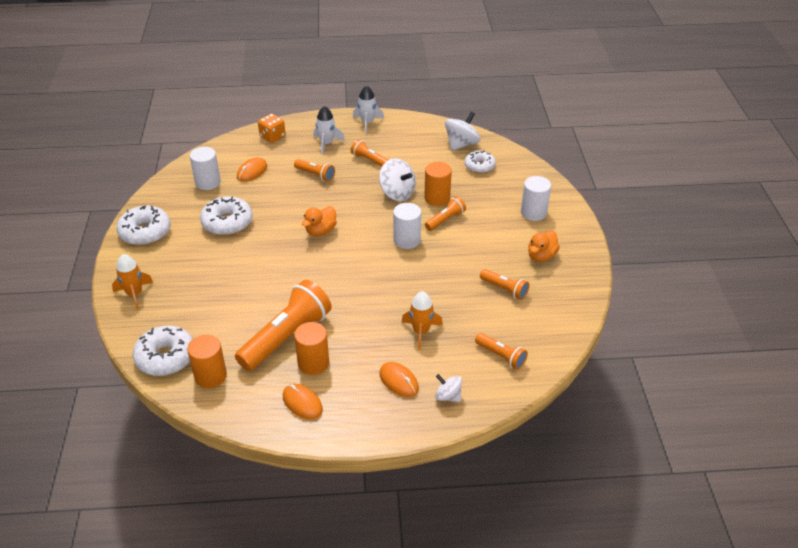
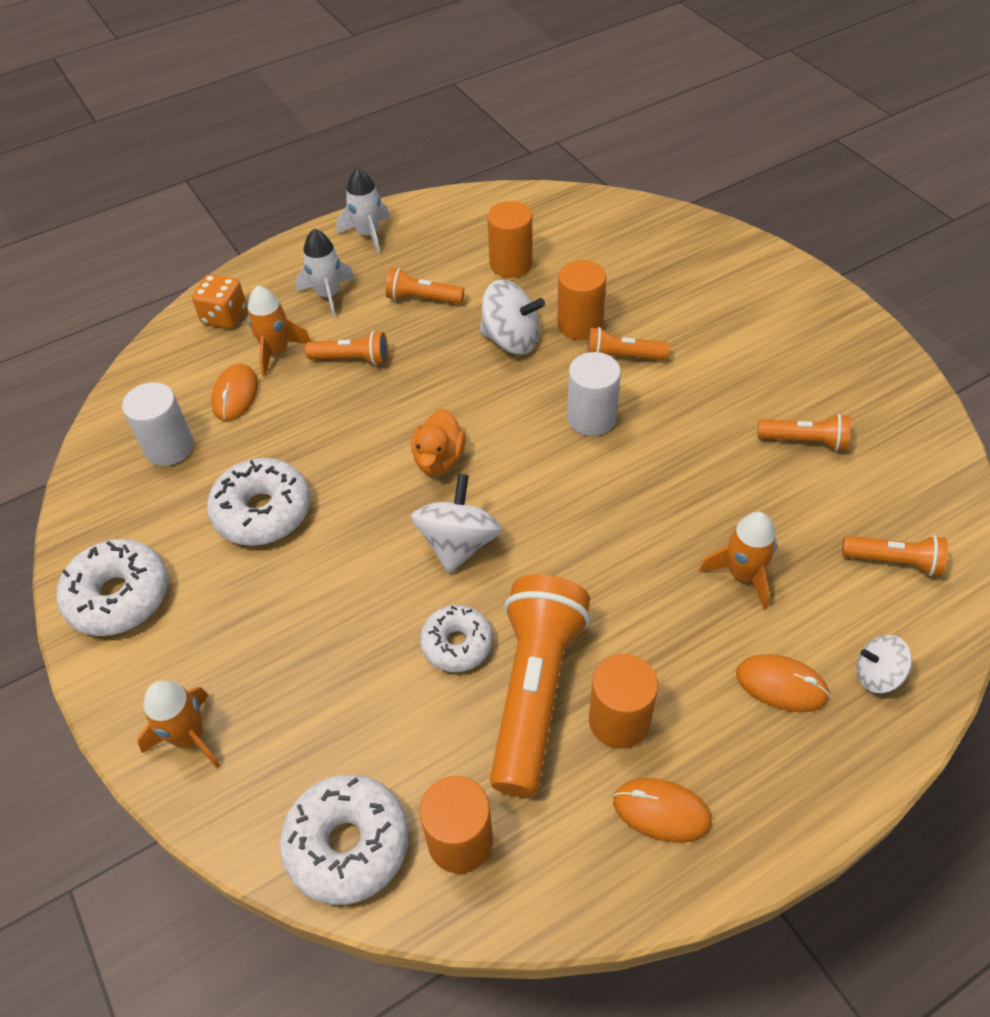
camera: 25 degrees left, 10 degrees up
(284, 160) = (276, 351): none -> orange rocket
(426, 159) = (511, 264): none -> orange cylinder
(445, 220) = (622, 357): orange flashlight -> orange flashlight turned 105 degrees counterclockwise
(461, 144) = (544, 219): white spinning top -> white spinning top (458, 544)
(479, 166) = (600, 245): white donut -> white donut (457, 644)
(533, 213) = (740, 293): white cylinder -> none
(541, 256) = (810, 361): orange duck -> none

